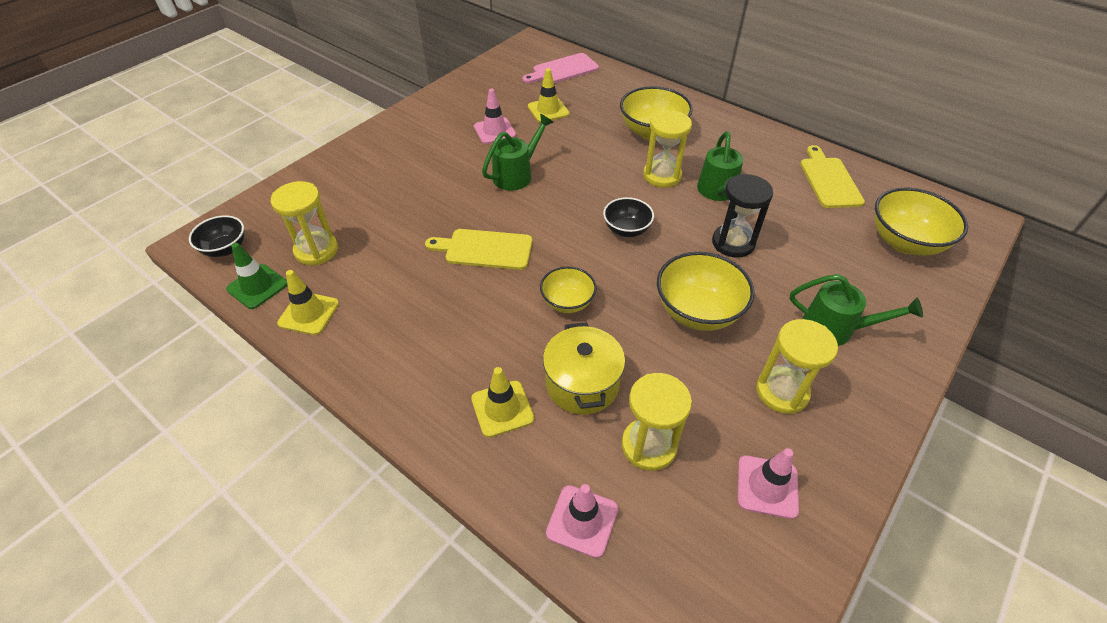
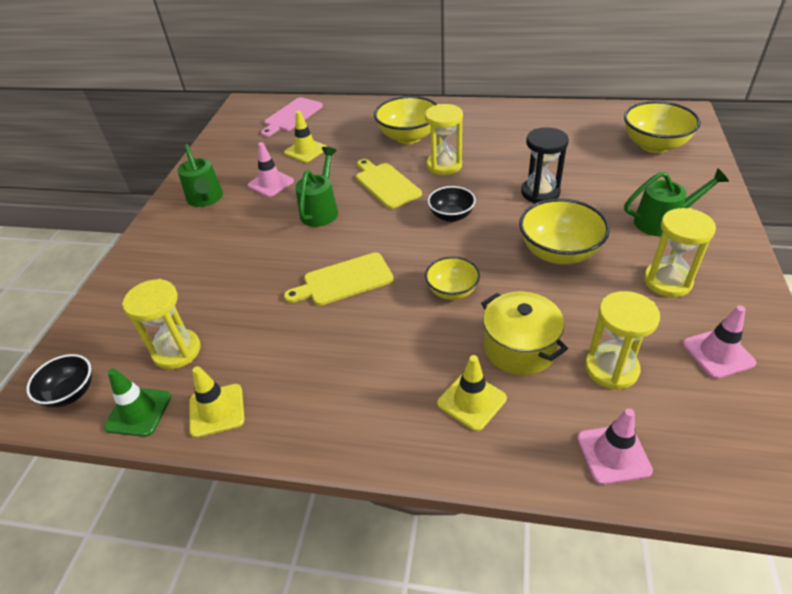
camera: 25 degrees left, 5 degrees down
(717, 192) = (497, 162): green watering can -> green watering can (206, 199)
(829, 180) = (568, 123): yellow cutting board -> yellow cutting board (386, 184)

